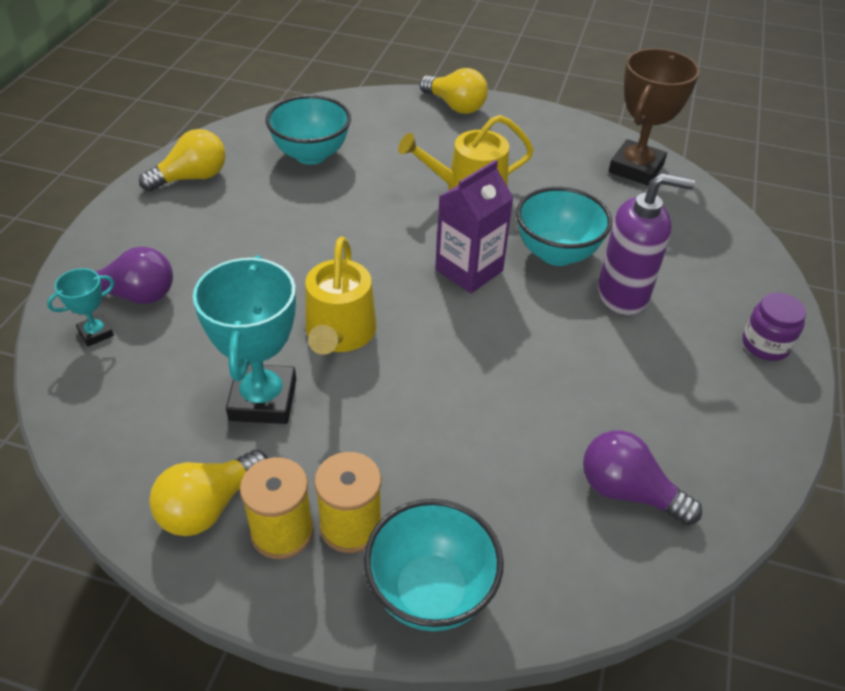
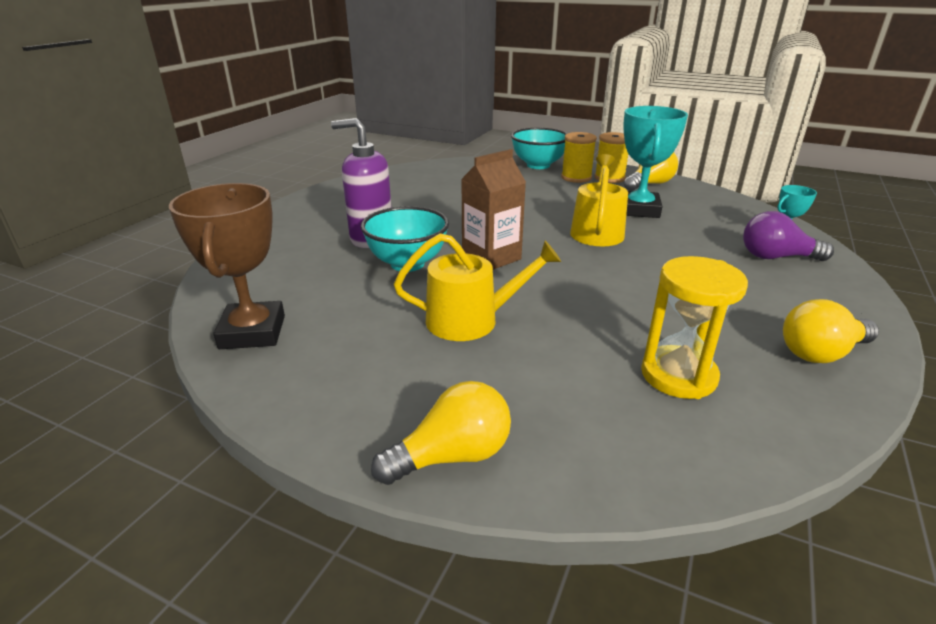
camera: 170 degrees left, 15 degrees down
(311, 155) = (678, 375): turquoise bowl -> yellow hourglass
(455, 106) = (452, 456): yellow light bulb -> yellow light bulb turned 105 degrees clockwise
(469, 270) = (491, 257): purple carton -> brown carton
(628, 492) = (434, 178): purple light bulb -> none
(636, 168) = (253, 332): brown trophy -> brown trophy turned 45 degrees counterclockwise
(765, 345) = (296, 213): purple jar -> none

